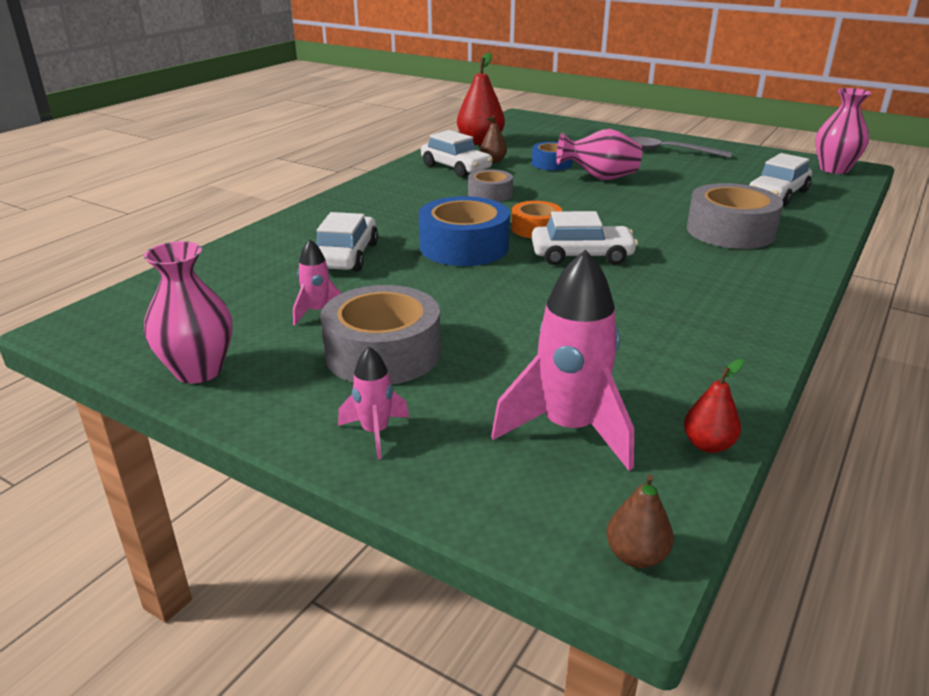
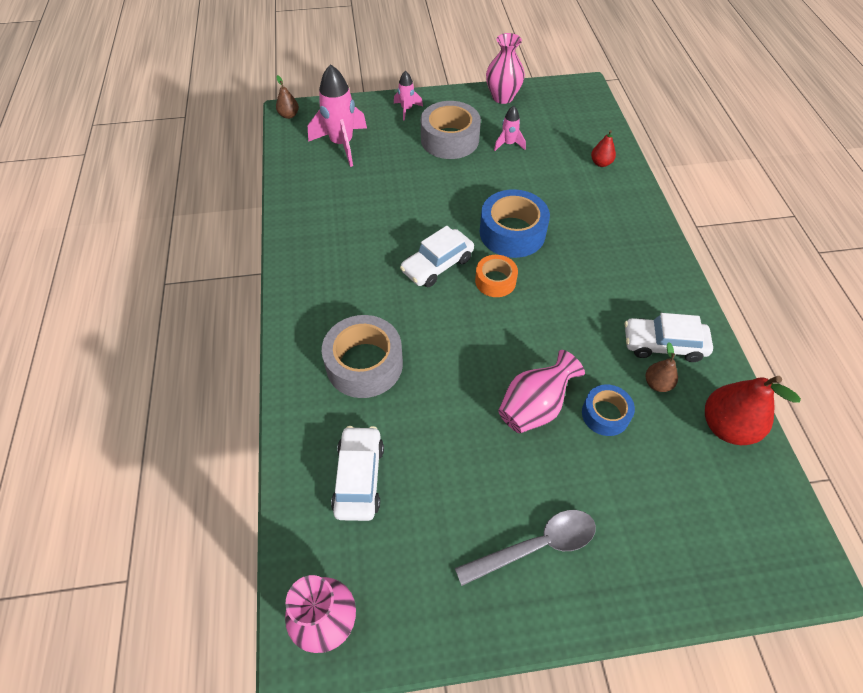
camera: 140 degrees right, 25 degrees up
(346, 256) = (559, 186): white car -> none
(490, 194) = (580, 313): grey tape -> none
(708, 445) = (287, 164): red pear -> red pear (601, 163)

